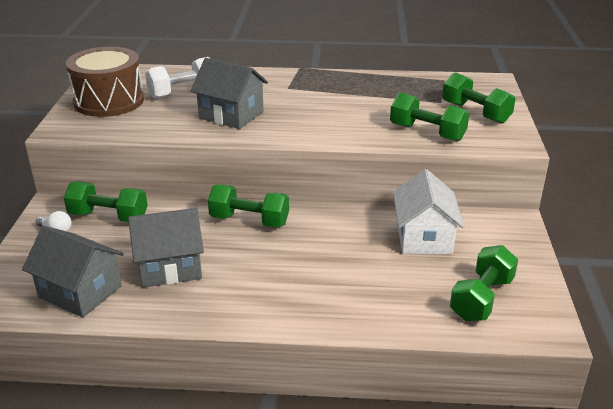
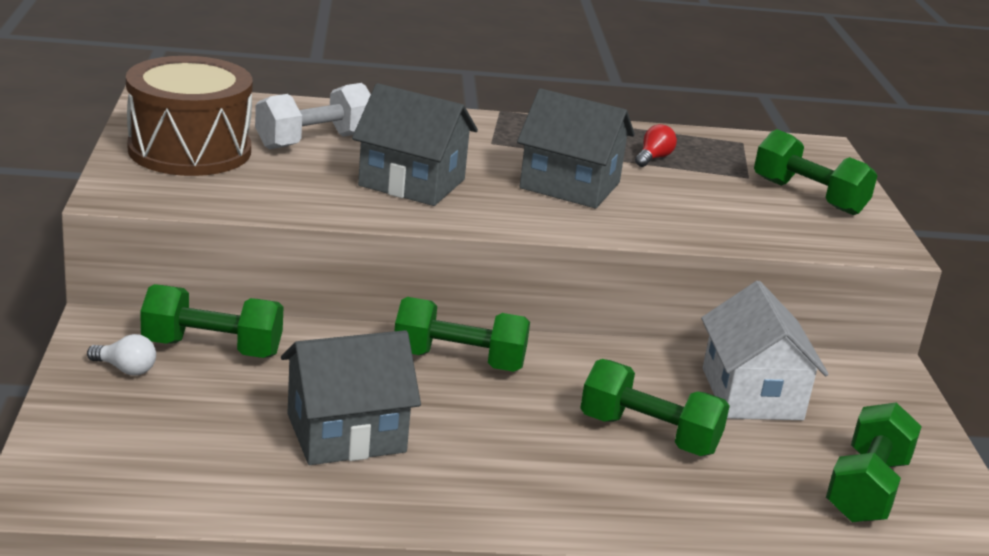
camera: 10 degrees left, 5 degrees down
(80, 291) = (201, 471): grey house -> grey house (570, 185)
(384, 93) = (653, 158): none -> red light bulb
(427, 133) = (742, 224): green dumbbell -> green dumbbell (649, 434)

